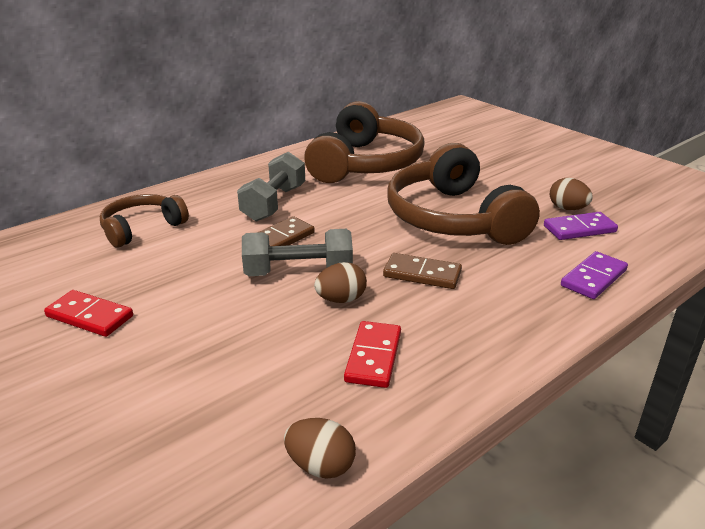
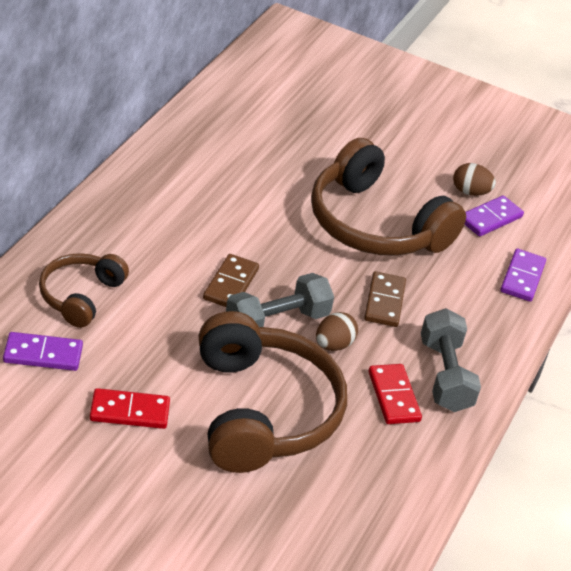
camera: 30 degrees left, 10 degrees up
(66, 261) = (43, 354): none -> purple domino
(274, 203) = (189, 234): grey dumbbell -> grey dumbbell (445, 375)
(320, 466) = (411, 493): brown egg -> none
(365, 163) = (242, 154): brown headphones -> brown headphones (262, 411)
(422, 274) = (384, 302): brown domino -> brown domino turned 75 degrees counterclockwise

